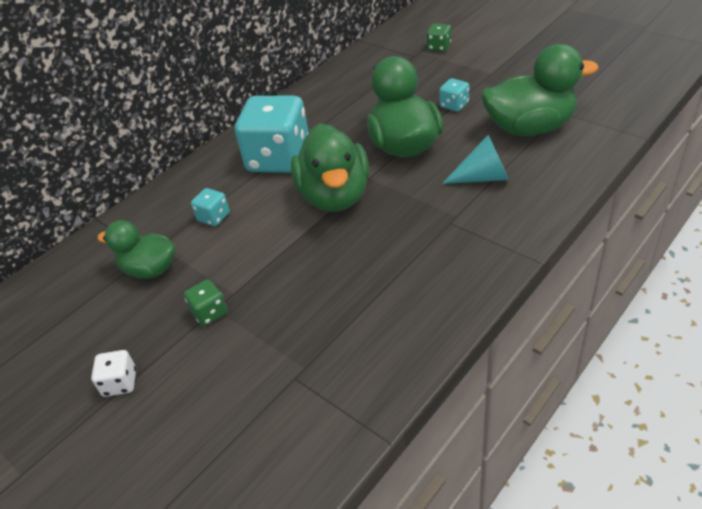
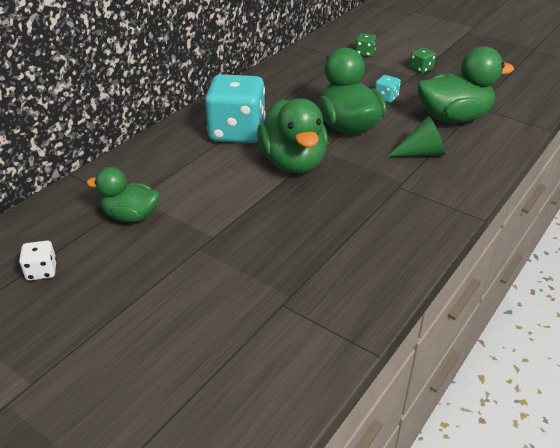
camera: 10 degrees left, 5 degrees down
(120, 383) = (118, 308): white dice -> white dice (42, 271)
(209, 313) = (194, 252): green dice -> green dice (421, 69)
(214, 217) = (184, 176): turquoise dice -> none
(483, 177) = (421, 153): turquoise cone -> green cone

